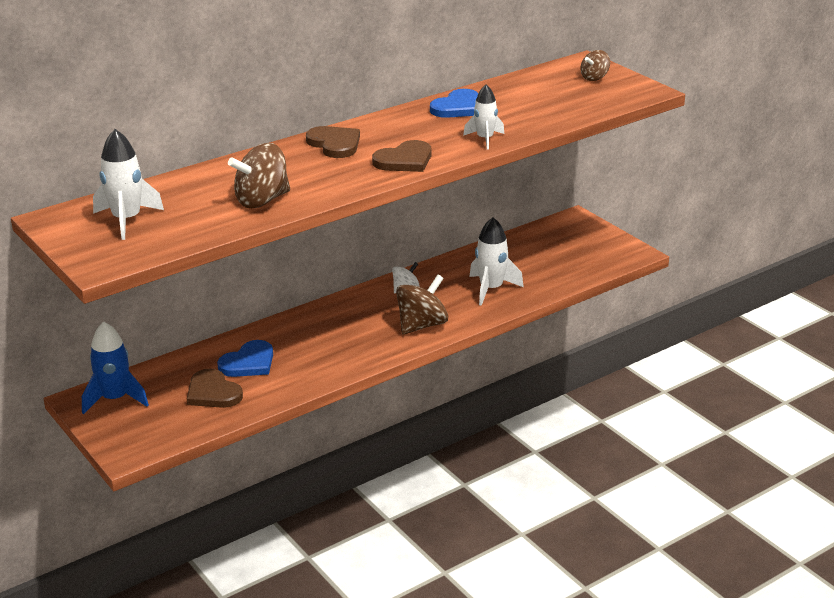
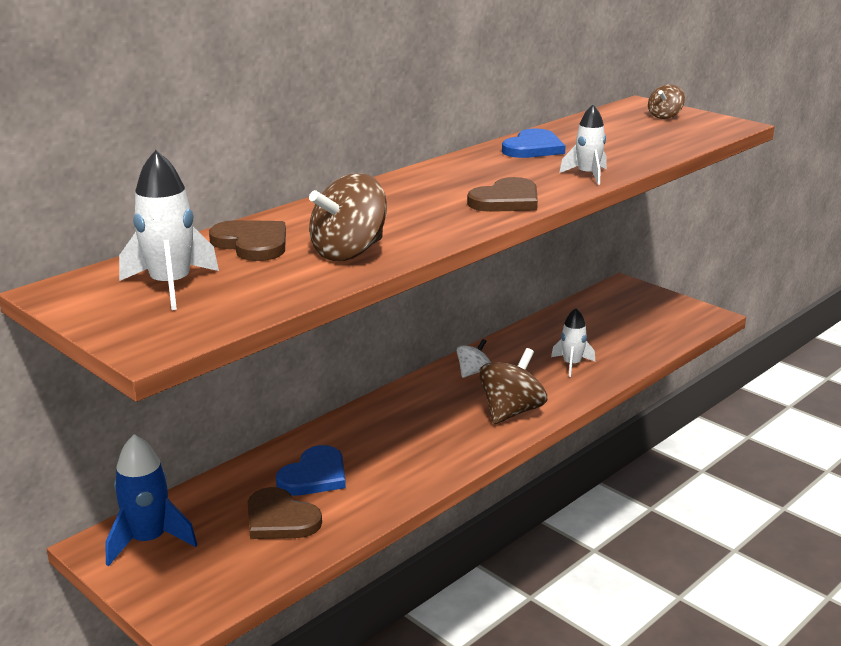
camera: 10 degrees left, 5 degrees down
(335, 144) = (409, 189): brown heart -> brown heart (252, 243)
(491, 289) = (572, 364): white rocket -> white rocket, size x0.66

